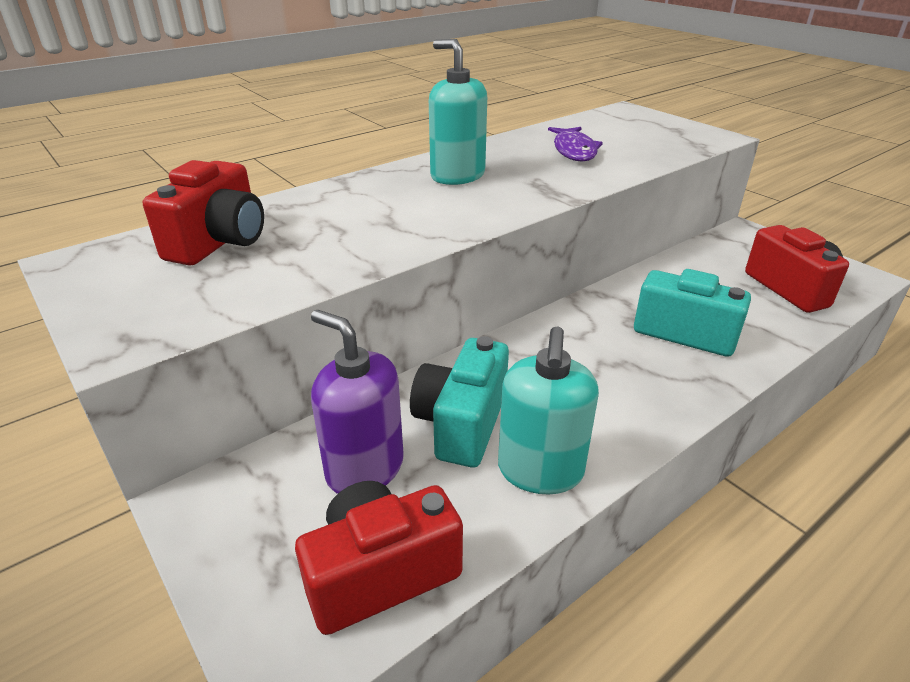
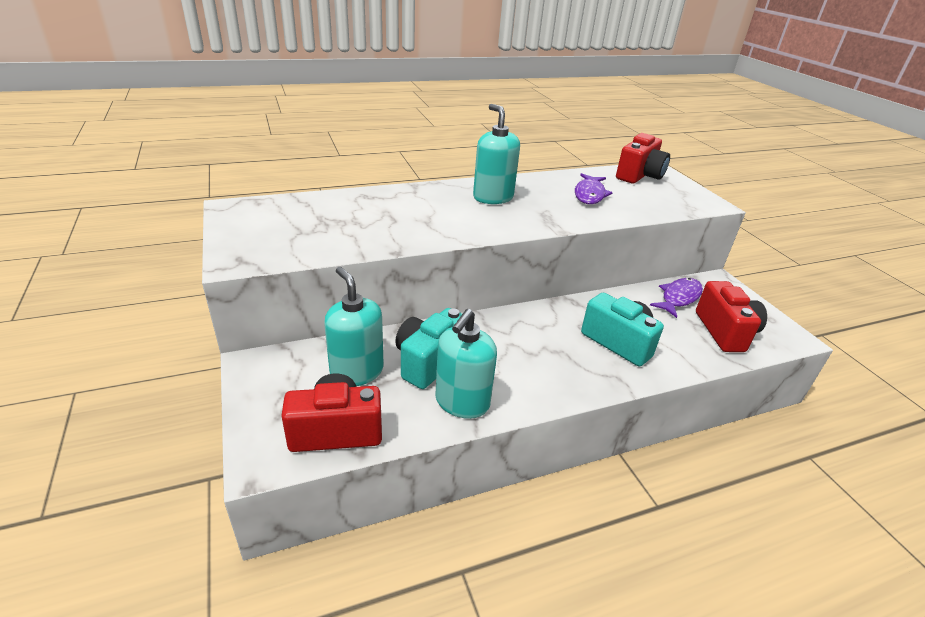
camera: 15 degrees right, 0 degrees up
(219, 242) = (317, 213): red camera -> red camera (639, 176)
(364, 468) = (357, 372): purple soap dispenser -> turquoise soap dispenser
(715, 260) = (679, 298): none -> purple fish

